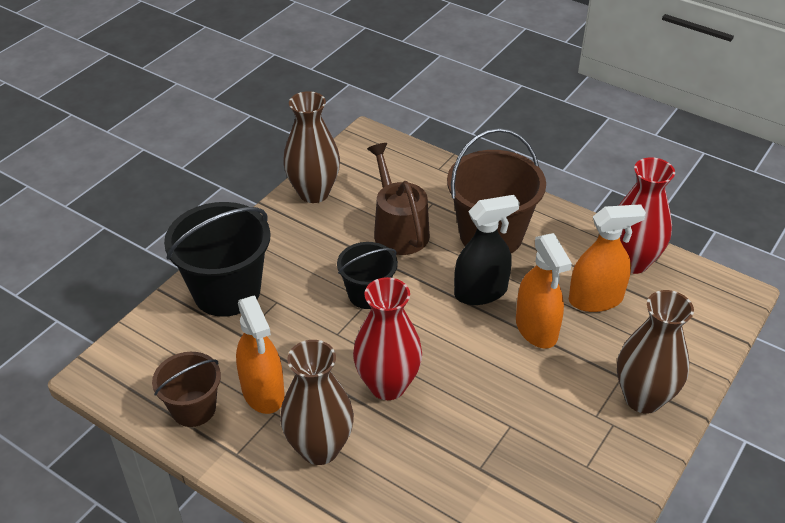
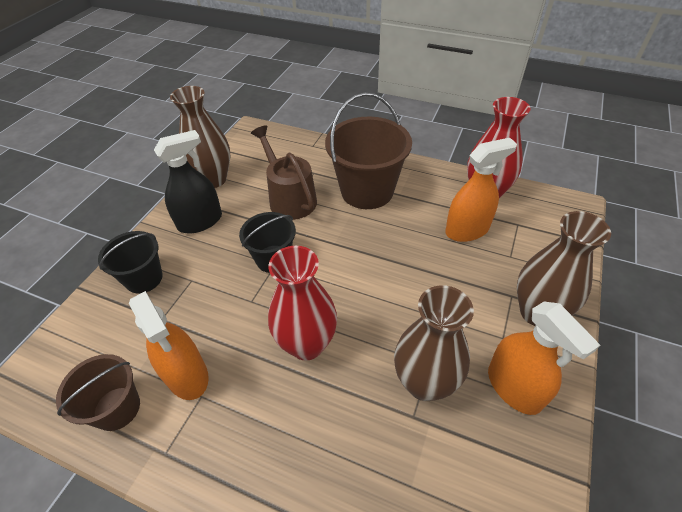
camera: 10 degrees left, 5 degrees up
(227, 291) = (144, 278): black bucket -> black bucket, size x0.59
(319, 448) = (251, 428): brown vase -> brown vase (424, 383)
(481, 292) = (370, 240): black spray bottle -> black spray bottle (200, 221)
(536, 329) = (426, 265): orange spray bottle -> orange spray bottle (514, 387)

